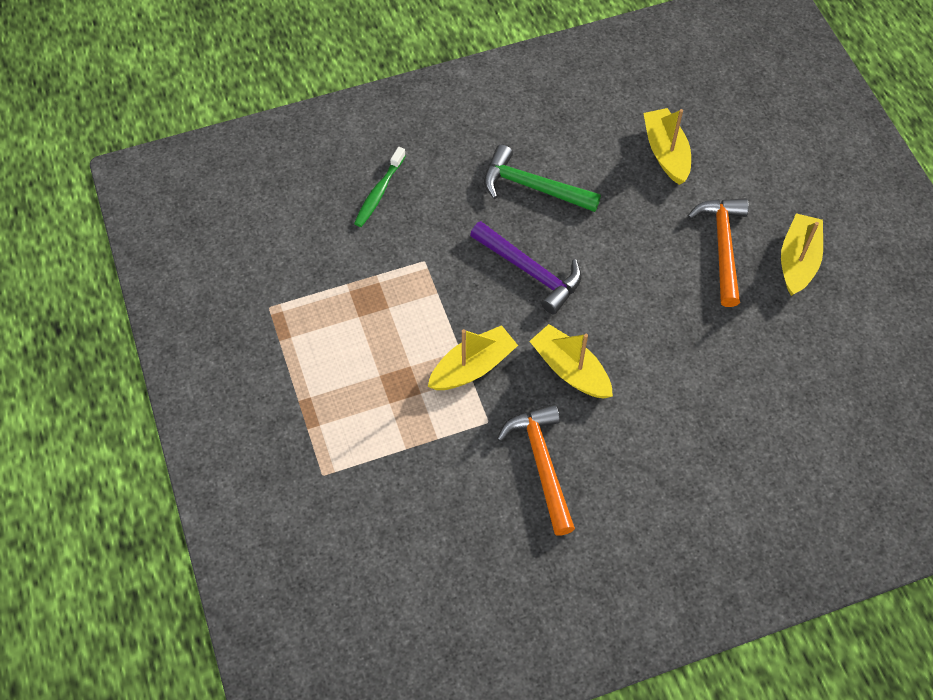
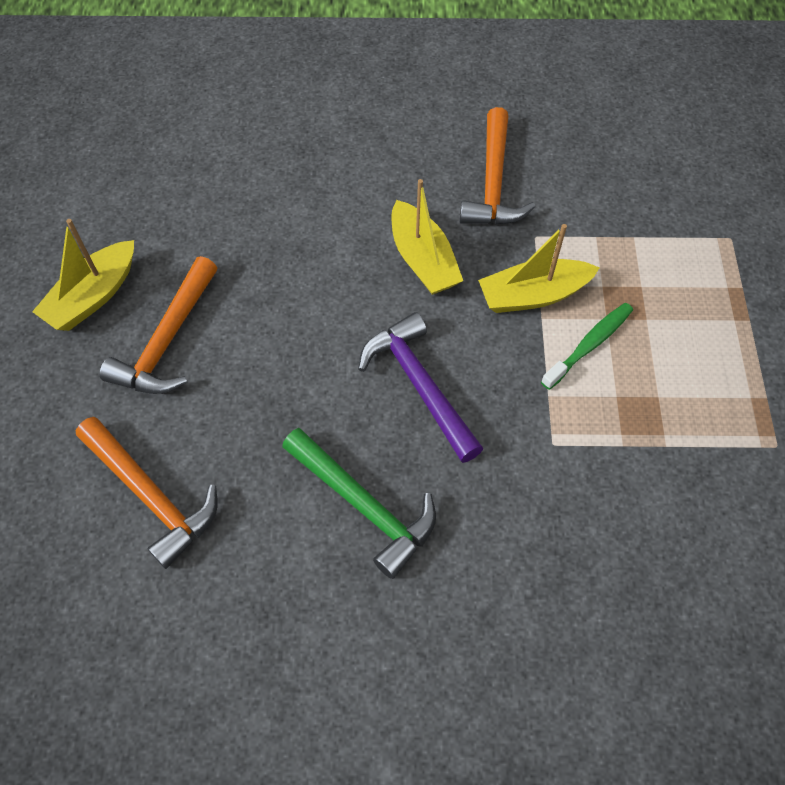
camera: 160 degrees left, 0 degrees up
(379, 192) = (591, 573): green toothbrush -> green toothbrush (589, 345)
(666, 153) = (152, 496): yellow boat -> orange hammer

